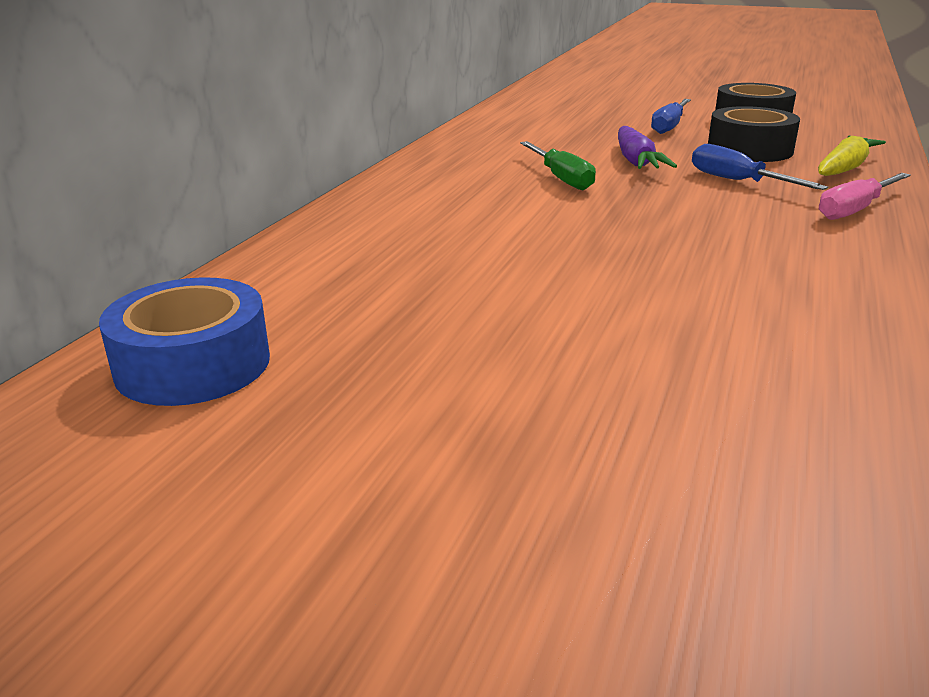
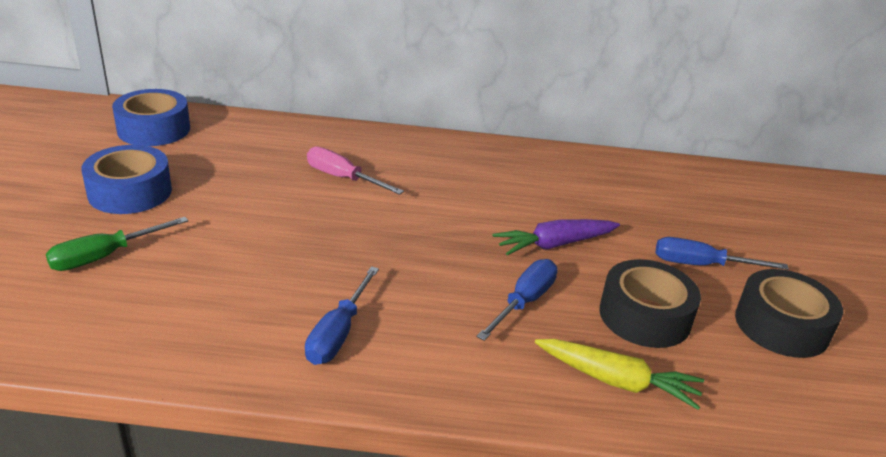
camera: 70 degrees right, 5 degrees up
(445, 385) = (130, 192): none -> blue tape
(561, 178) = (480, 209): green screwdriver -> green screwdriver (105, 256)
(818, 256) = (338, 333): none -> blue screwdriver
(855, 210) = (470, 370): pink screwdriver -> pink screwdriver (343, 178)

